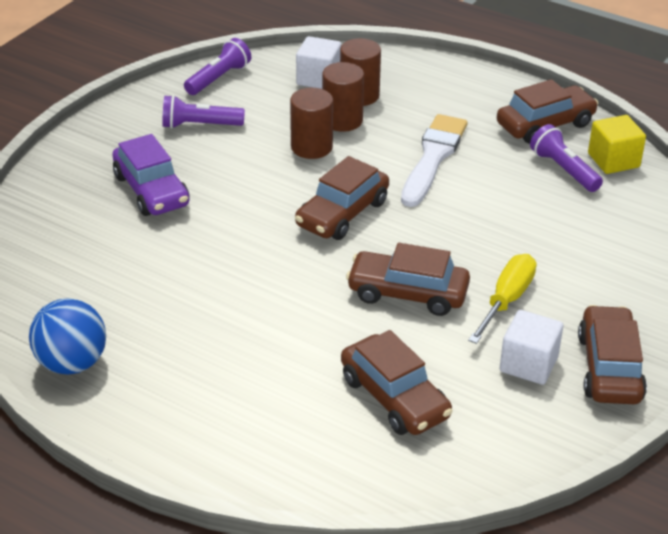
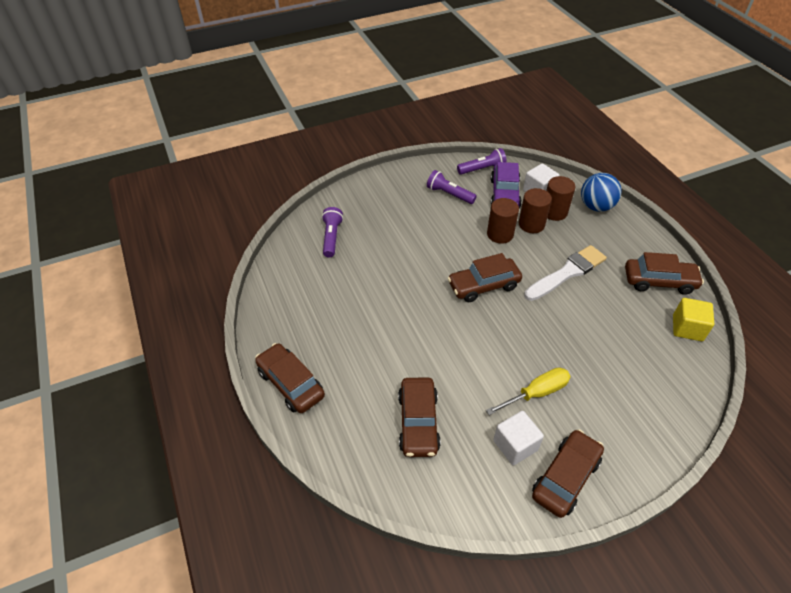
camera: 35 degrees right, 10 degrees up
(72, 363) = (275, 308): blue ball -> blue ball (596, 206)
(151, 190) = (393, 224): purple car -> purple car (504, 194)
(407, 293) = (480, 357): brown car -> brown car (291, 384)
(564, 170) = (646, 319): purple flashlight -> purple flashlight (331, 237)

